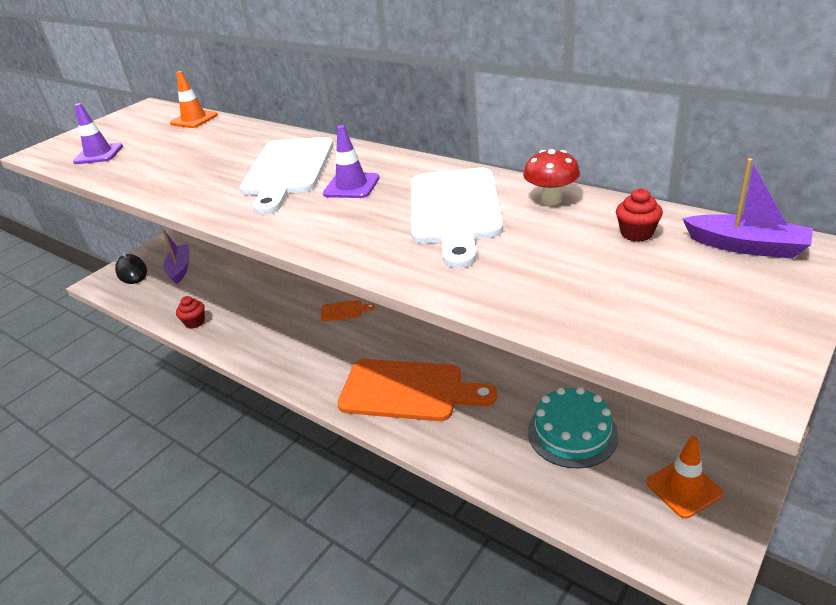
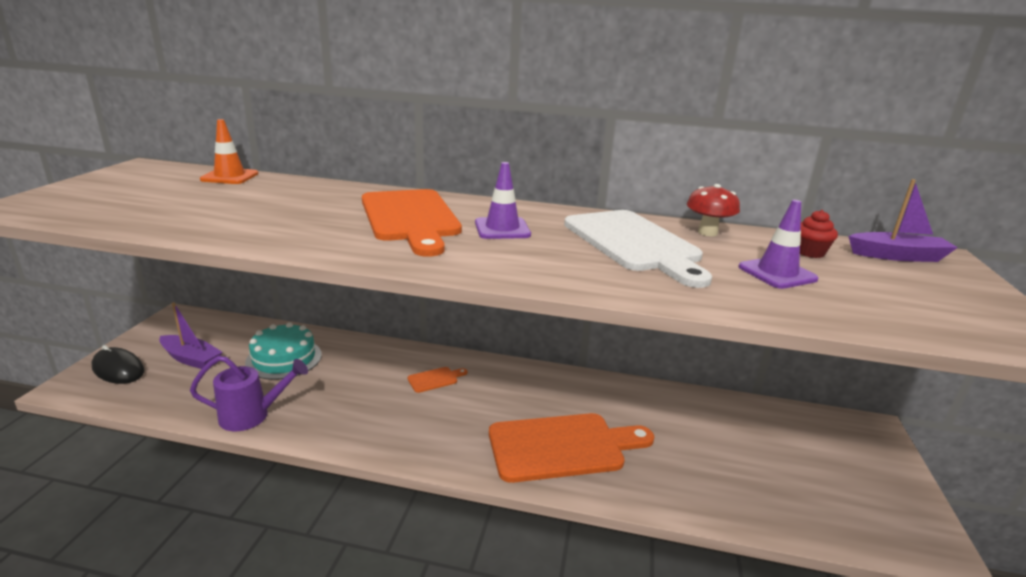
camera: 30 degrees left, 10 degrees down
(98, 154) = (120, 208): purple traffic cone -> purple traffic cone (777, 273)
(180, 269) = (191, 359): purple boat -> purple boat turned 150 degrees clockwise
(195, 322) = (251, 416): red cupcake -> purple watering can
(287, 170) = (410, 218): white cutting board -> orange cutting board
(572, 433) = (741, 456): turquoise cake -> turquoise cake (284, 358)
(683, 488) = (863, 484): orange traffic cone -> none

